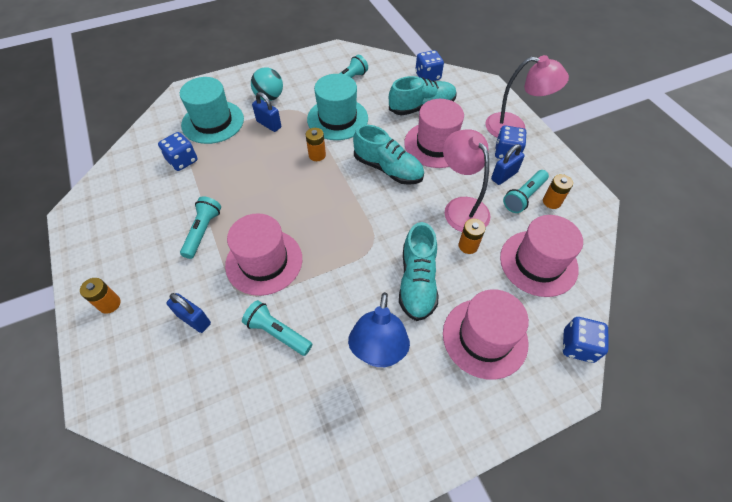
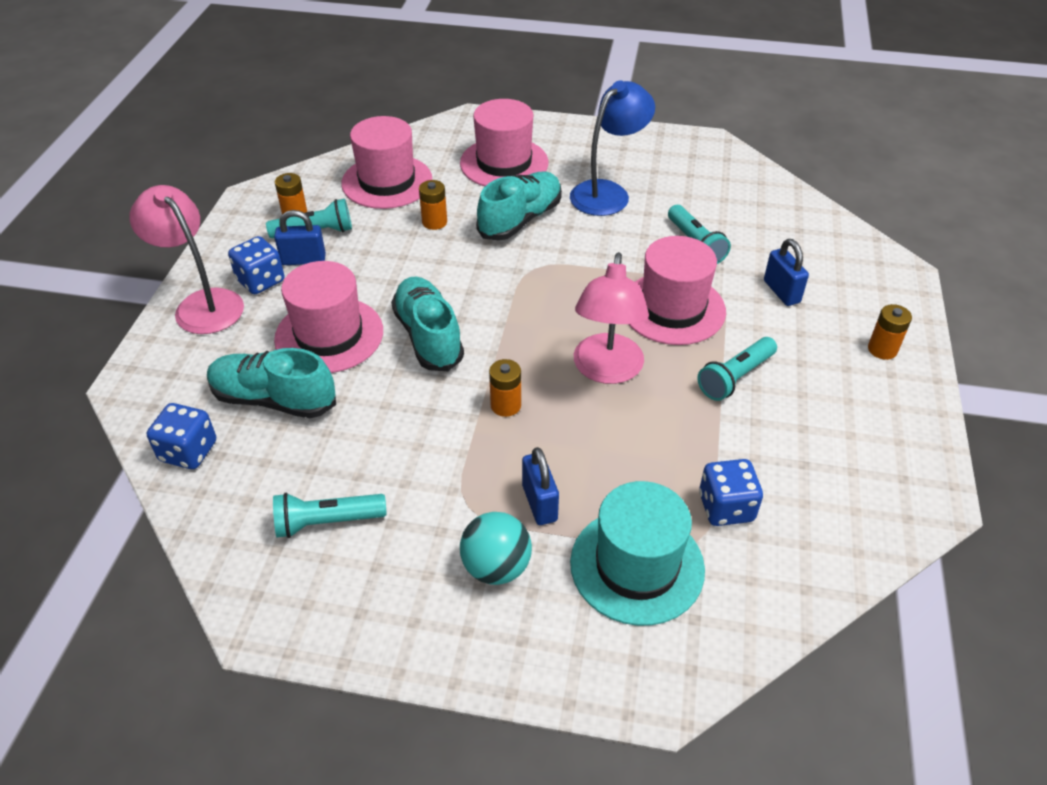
camera: 145 degrees left, 10 degrees down
(337, 119) = (419, 451): turquoise hat -> none
(461, 207) = (395, 255): pink lamp -> pink lamp (606, 370)
(578, 346) = (435, 129): blue dice -> none

